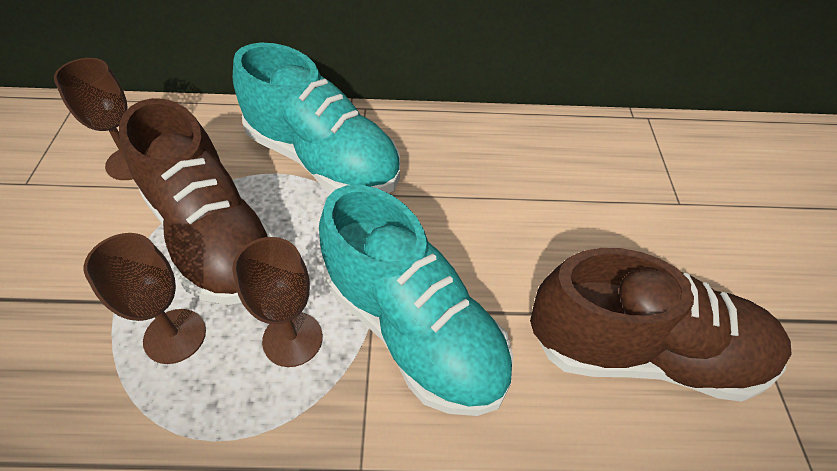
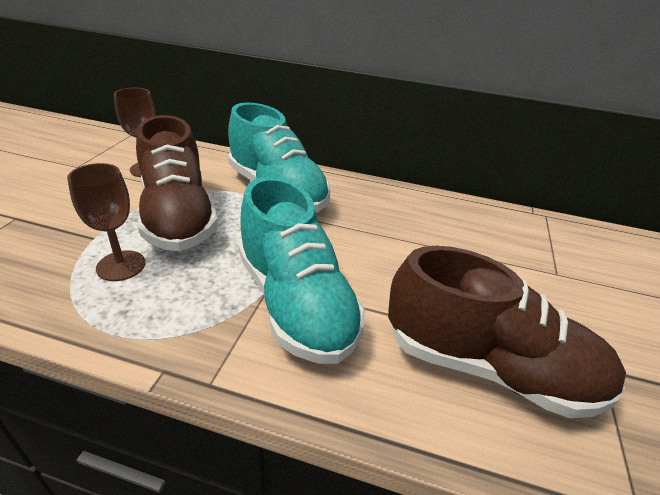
camera: 15 degrees right, 15 degrees down
(292, 339) = (202, 287): brown goblet -> none

